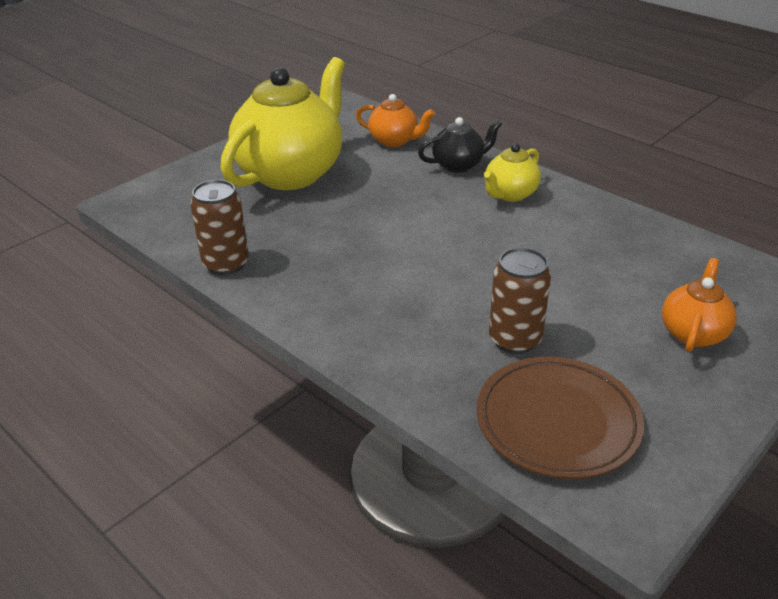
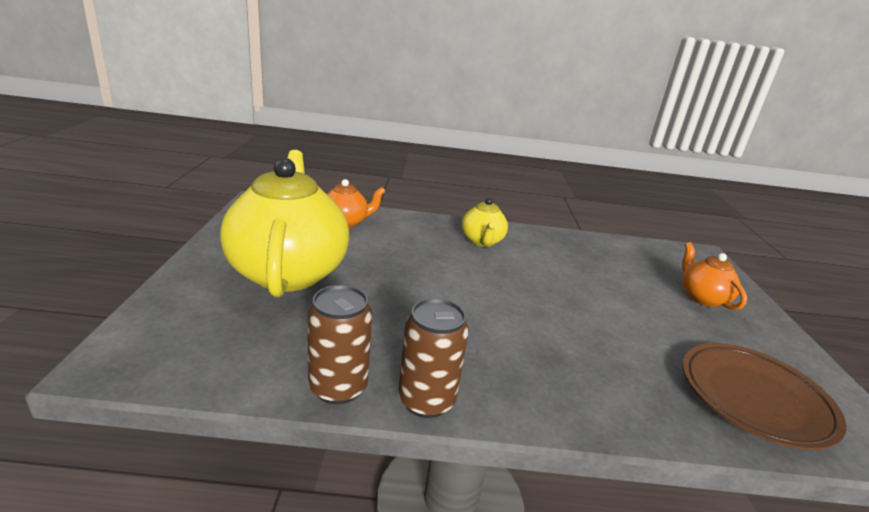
camera: 45 degrees left, 10 degrees down
(458, 165) = (419, 229): black teapot -> none
(515, 340) = (641, 347): brown can -> brown can (426, 400)

